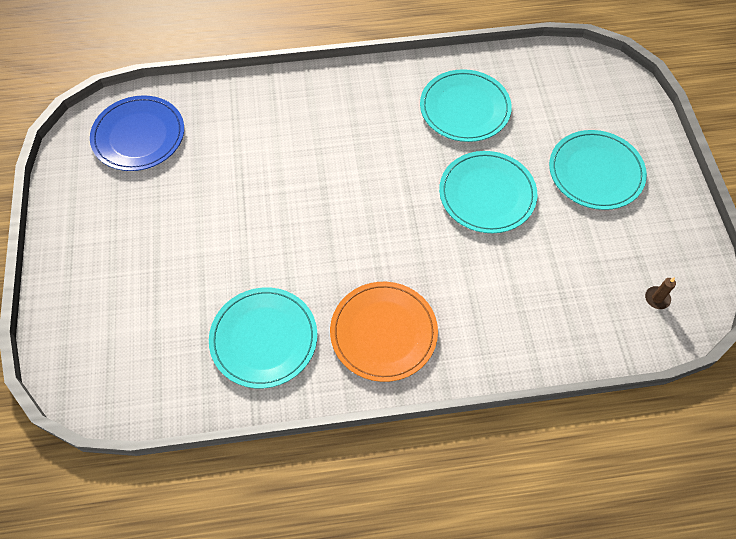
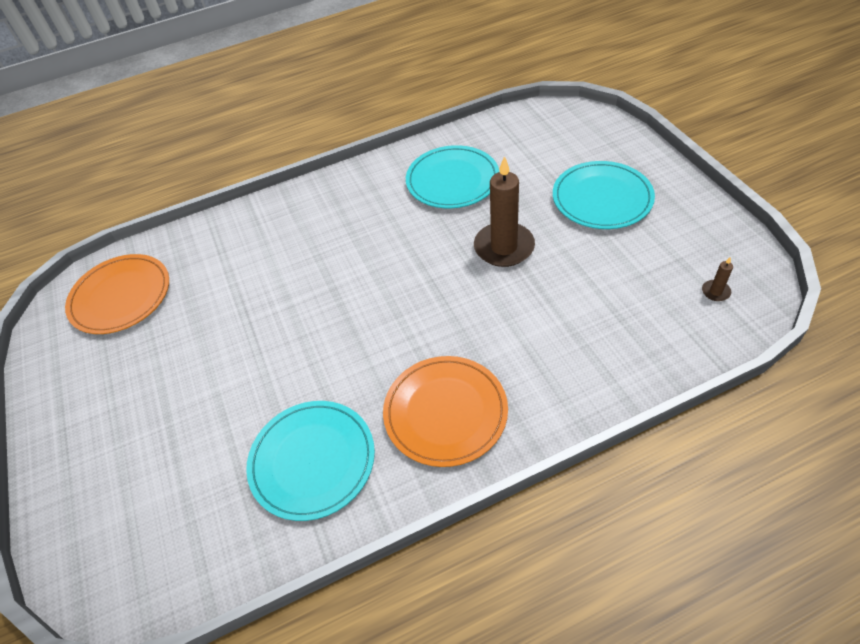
camera: 10 degrees left, 10 degrees down
(139, 136) = (121, 296): blue plate -> orange plate
(487, 194) = (504, 247): turquoise plate -> brown candle

